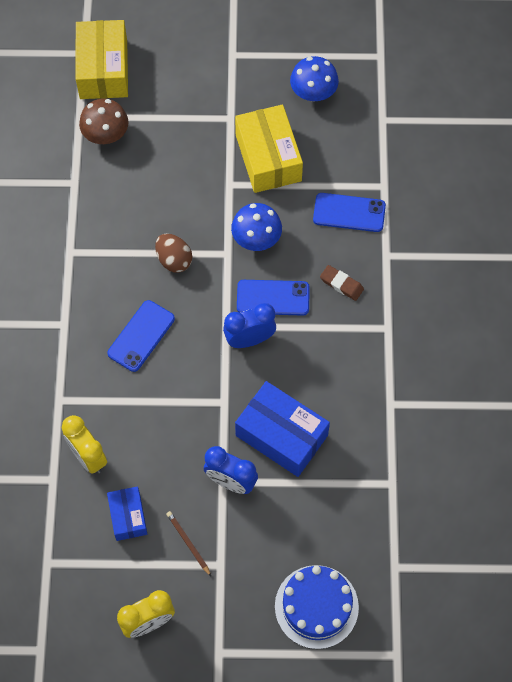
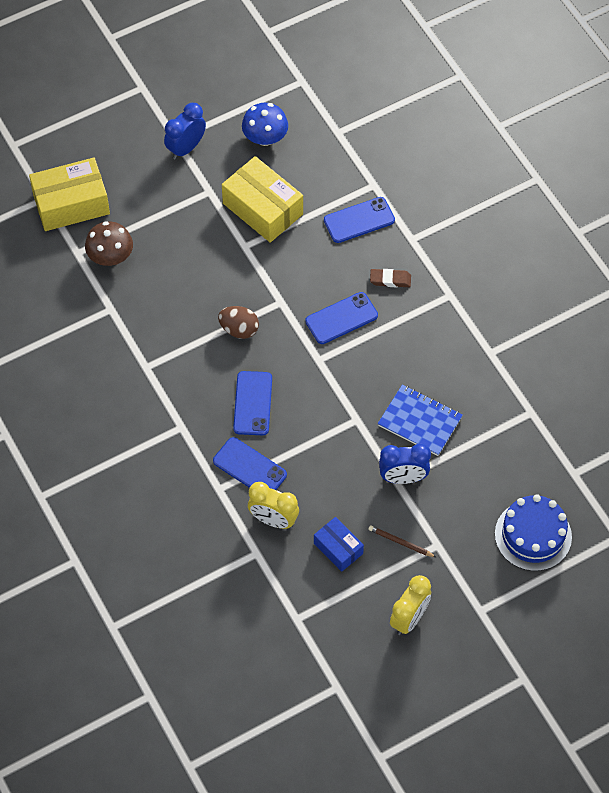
camera: 30 degrees left, 5 degrees down
(99, 395) = (249, 468): none -> blue phone
(103, 69) = (71, 204): yellow box -> yellow box turned 75 degrees counterclockwise
(249, 339) = (344, 360): blue clock -> blue clock (186, 148)
(256, 238) = (296, 278): blue mushroom -> none
(281, 435) = (420, 421): blue box -> blue notebook

